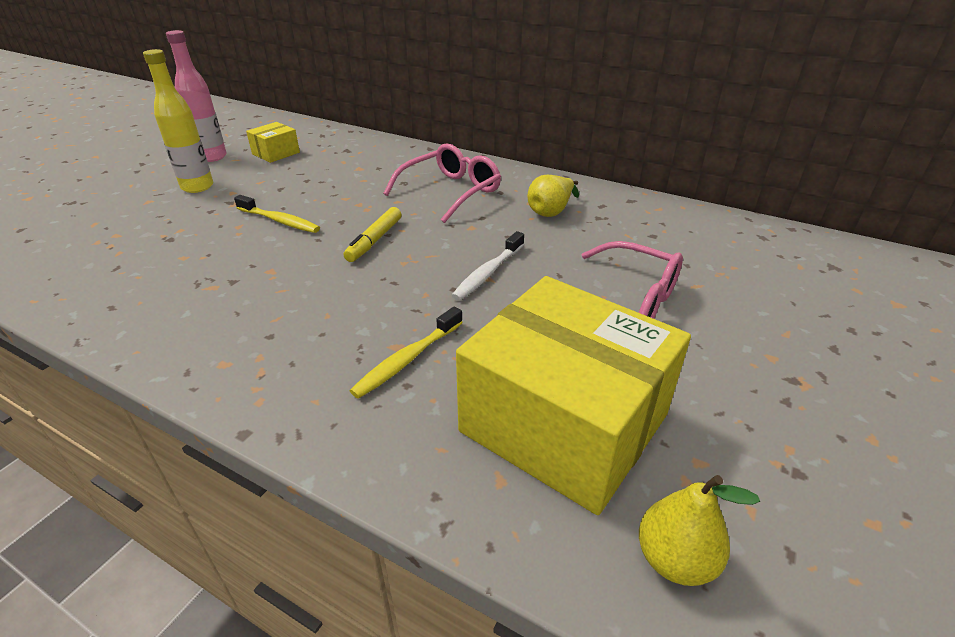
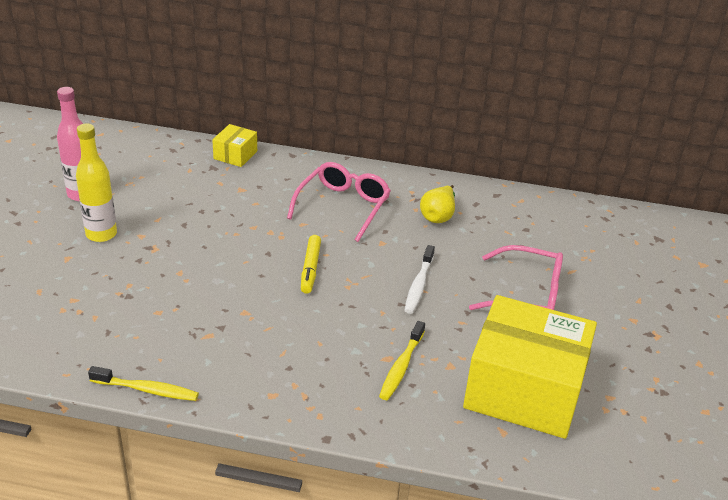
camera: 20 degrees left, 0 degrees up
(276, 153) = (144, 181): yellow box -> yellow box (235, 155)
(280, 221) = (213, 261): yellow toothbrush -> yellow toothbrush (147, 390)
(675, 559) = (612, 451): yellow pear -> none

